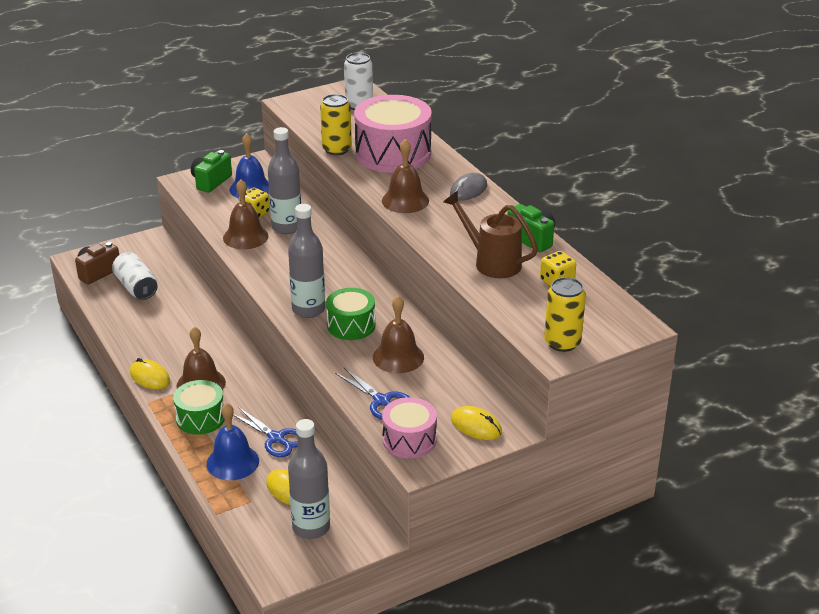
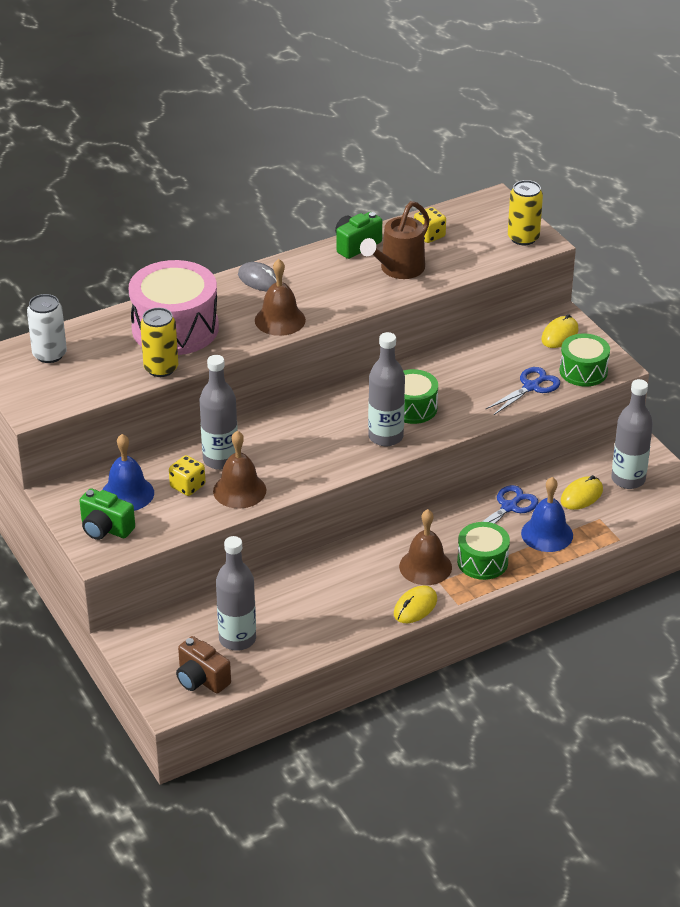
camera: 90 degrees left, 5 degrees up
(136, 287) = (237, 639): white can -> grey bottle
(398, 357) = (463, 378): brown bell -> none
(409, 440) = (583, 371): pink drum -> green drum

